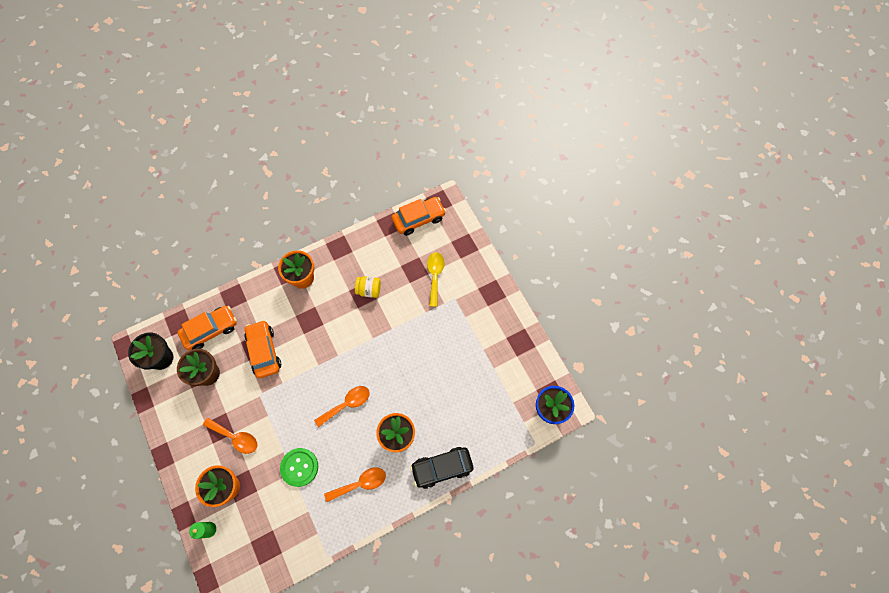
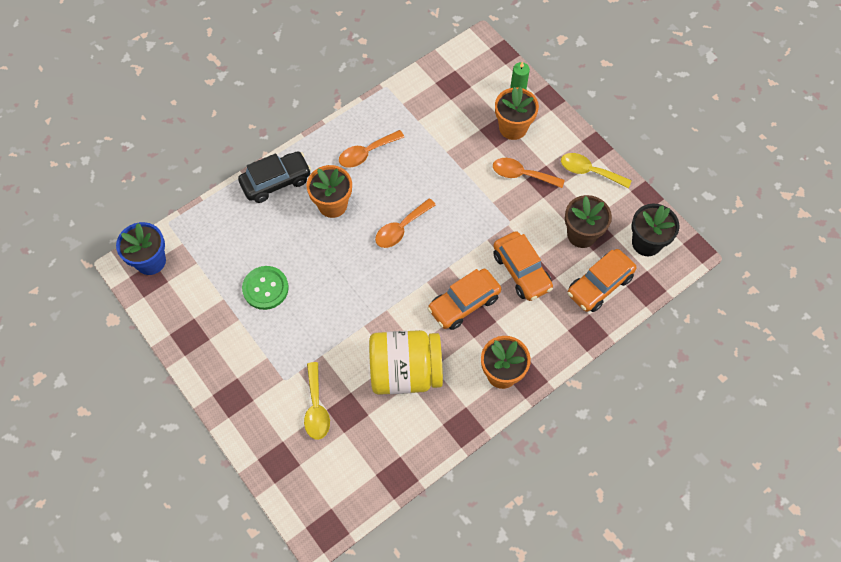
camera: 170 degrees right, 5 degrees down
(179, 430) = (589, 171): none -> yellow spoon
(299, 467) = (439, 157): green button -> green button (265, 288)
(369, 290) = (405, 372): yellow jar -> yellow jar, size x2.15
(418, 219) = (354, 493): orange car -> orange car (464, 303)

